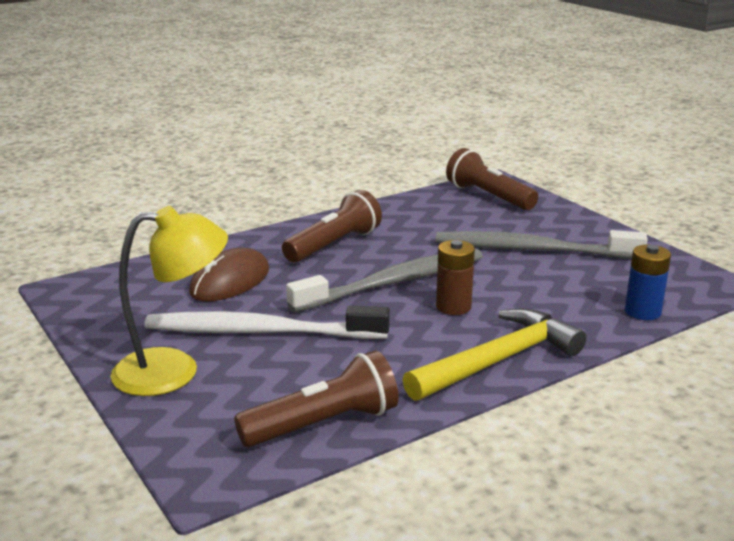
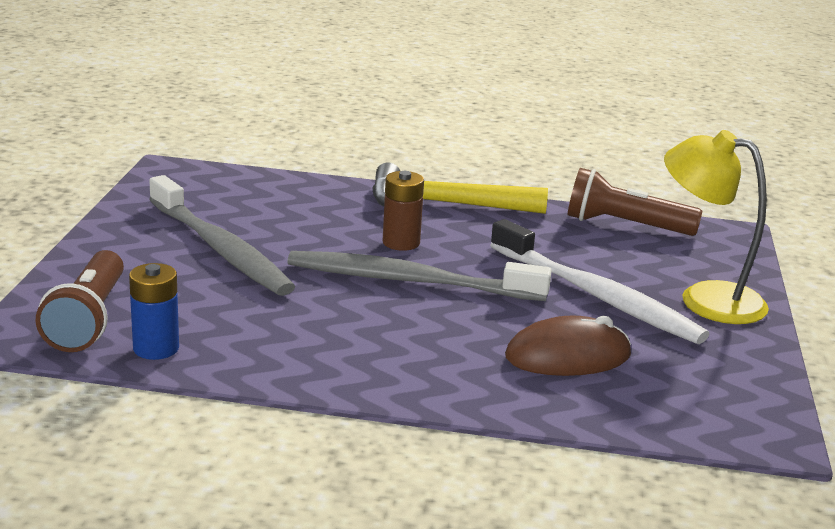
camera: 140 degrees left, 0 degrees up
(334, 245) = (392, 346): brown flashlight -> none
(642, 312) = (274, 181): blue battery -> blue battery (156, 348)

